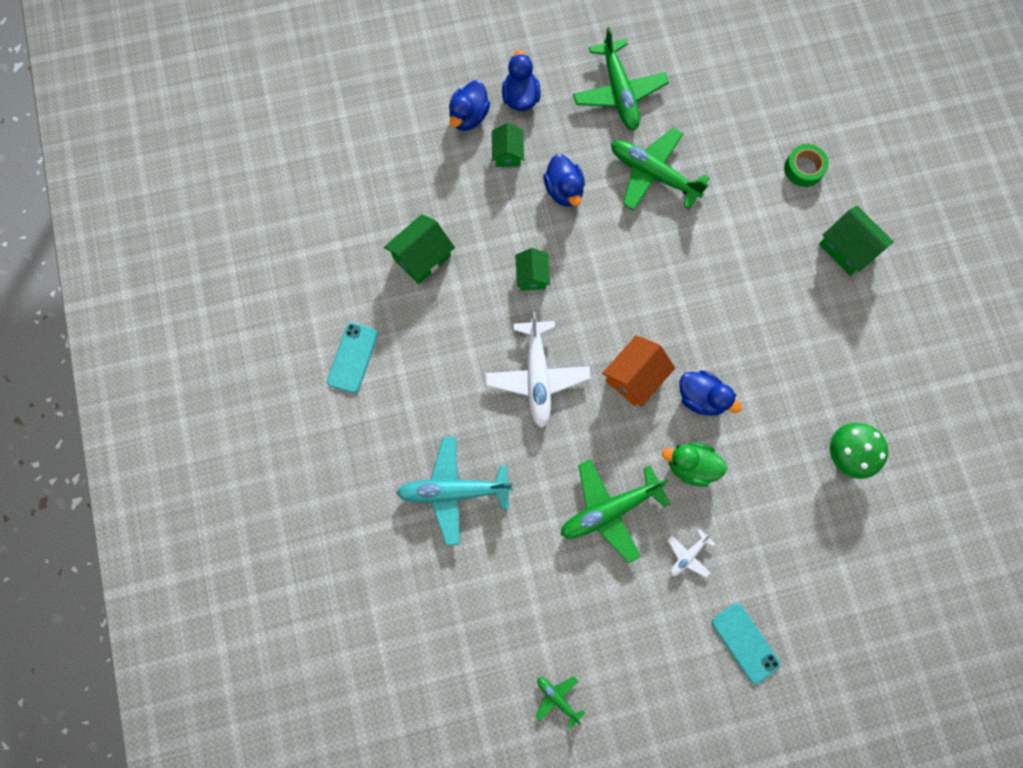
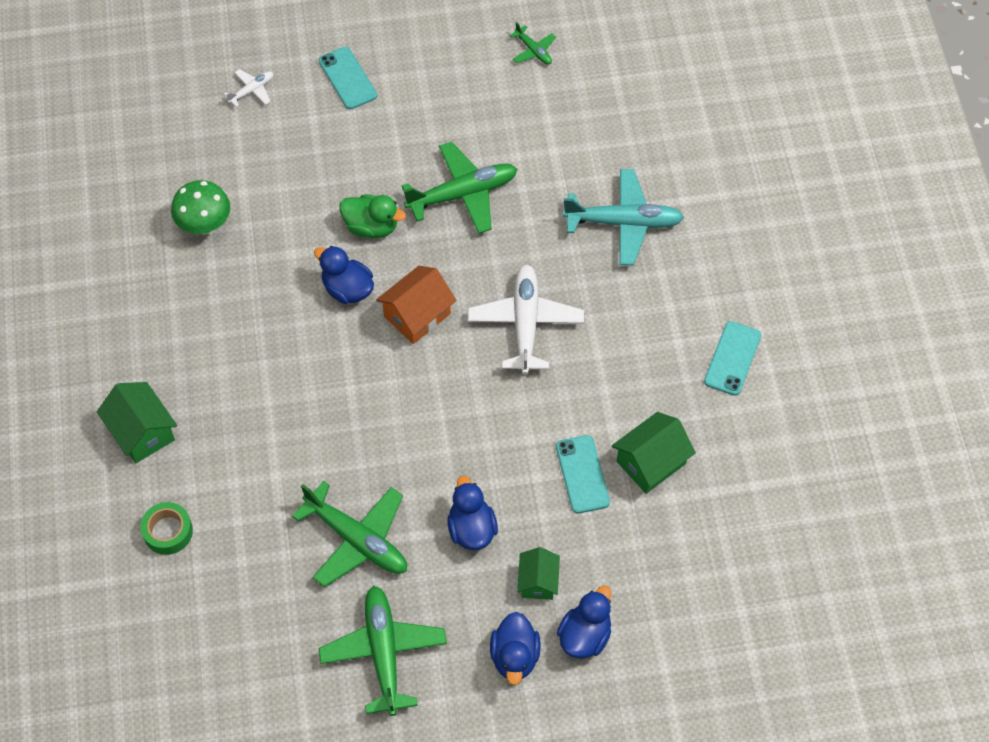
camera: 175 degrees left, 15 degrees down
(478, 242) = (582, 474): none -> turquoise phone
(532, 276) = (521, 431): green house -> none
(688, 555) = (389, 150): white plane -> white plane (252, 90)

